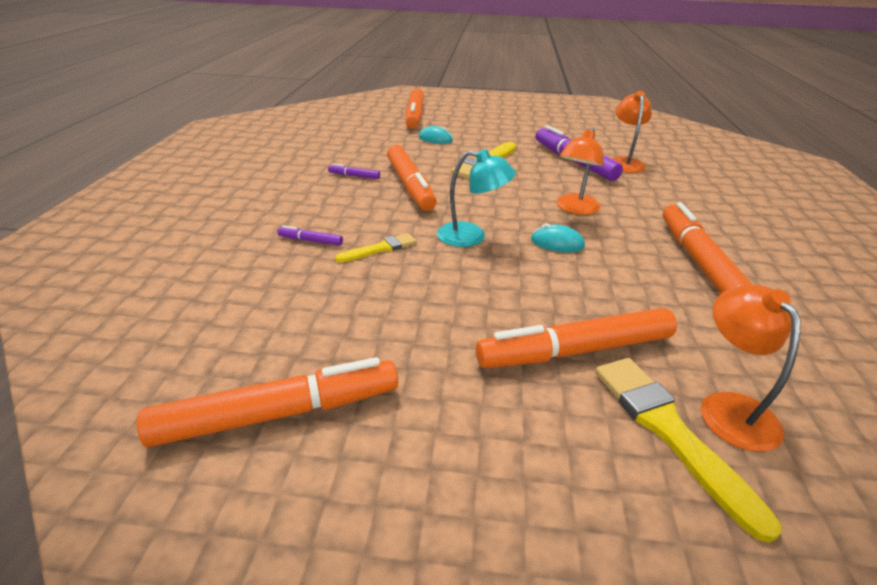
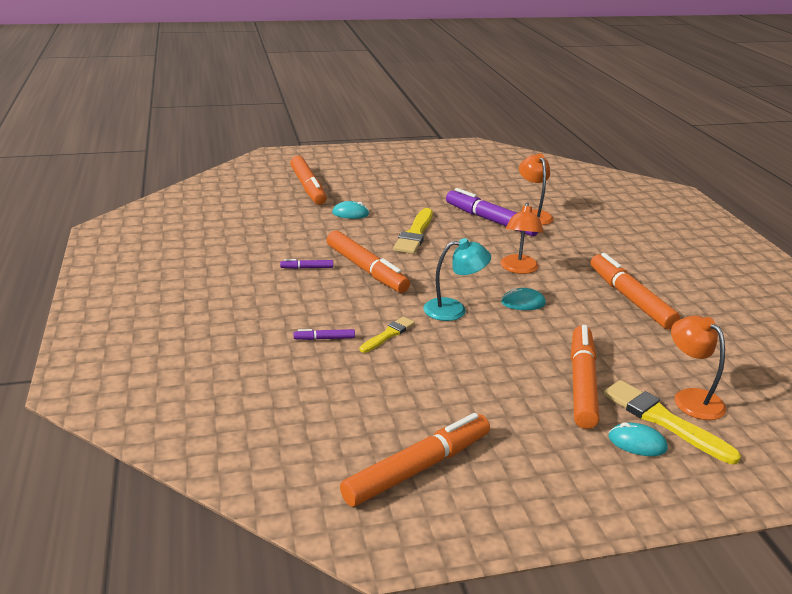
camera: 20 degrees left, 5 degrees down
(575, 350) = (582, 383): orange marker -> orange marker turned 135 degrees clockwise
(609, 458) = (637, 443): none -> turquoise mouse

